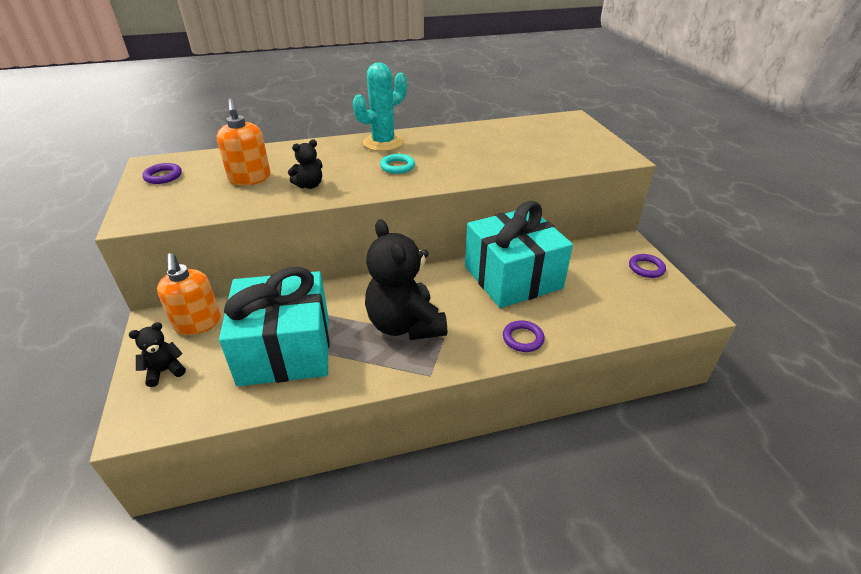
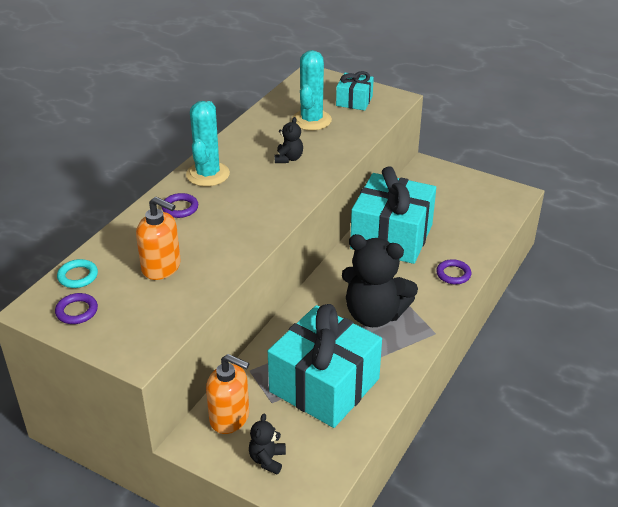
camera: 45 degrees left, 0 degrees up
(309, 185) = (222, 244): black teddy bear -> black teddy bear (288, 158)
(397, 166) = (259, 190): turquoise ring -> turquoise ring (78, 276)
(519, 143) = (311, 120): none -> turquoise cactus
(579, 145) = (354, 101): none -> turquoise gift
(646, 268) = (459, 179): purple ring -> purple ring (180, 208)

